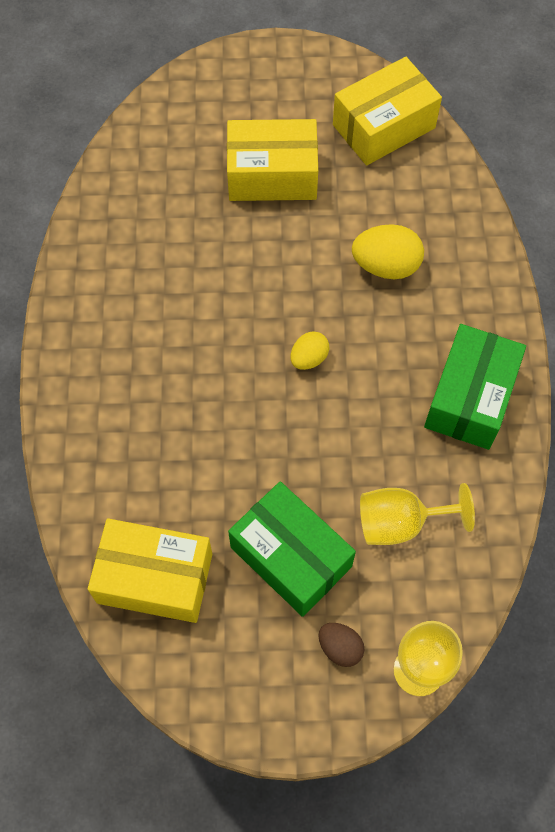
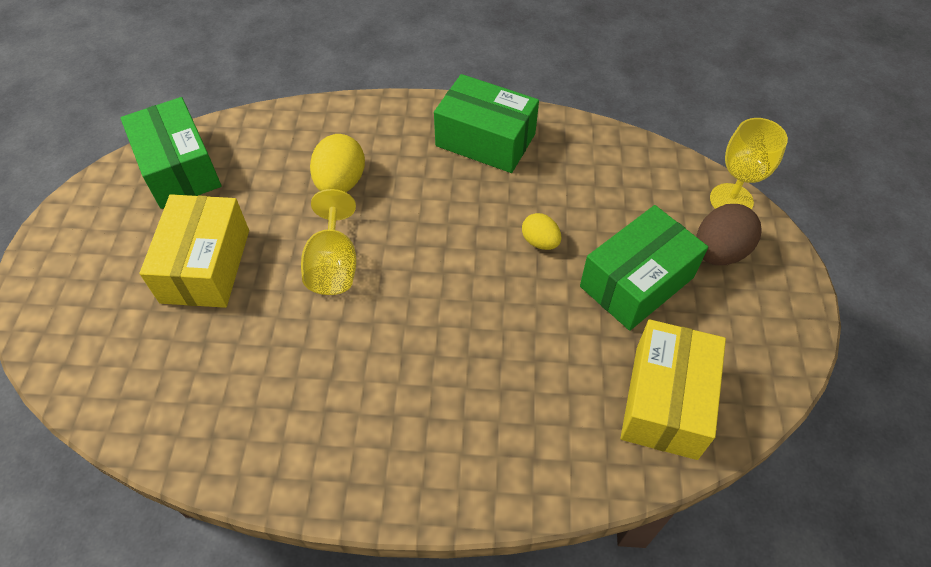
camera: 85 degrees left, 10 degrees down
(309, 358) = (431, 251): yellow egg -> yellow egg (540, 242)
(340, 648) = (719, 252): brown egg -> brown egg, size x1.66
(384, 126) = (179, 168): yellow box -> green box
(400, 522) = (601, 199): yellow goblet -> yellow goblet (333, 265)

